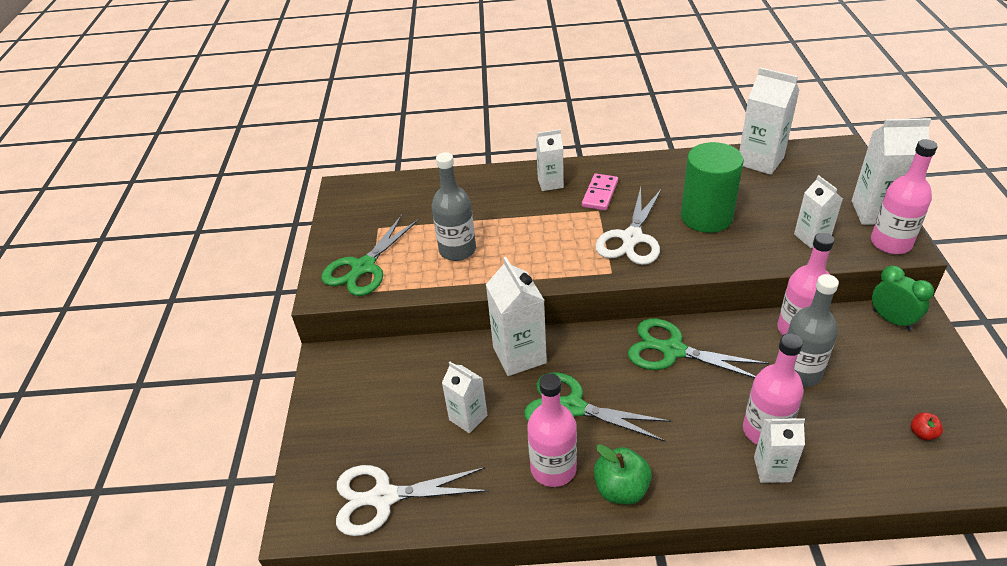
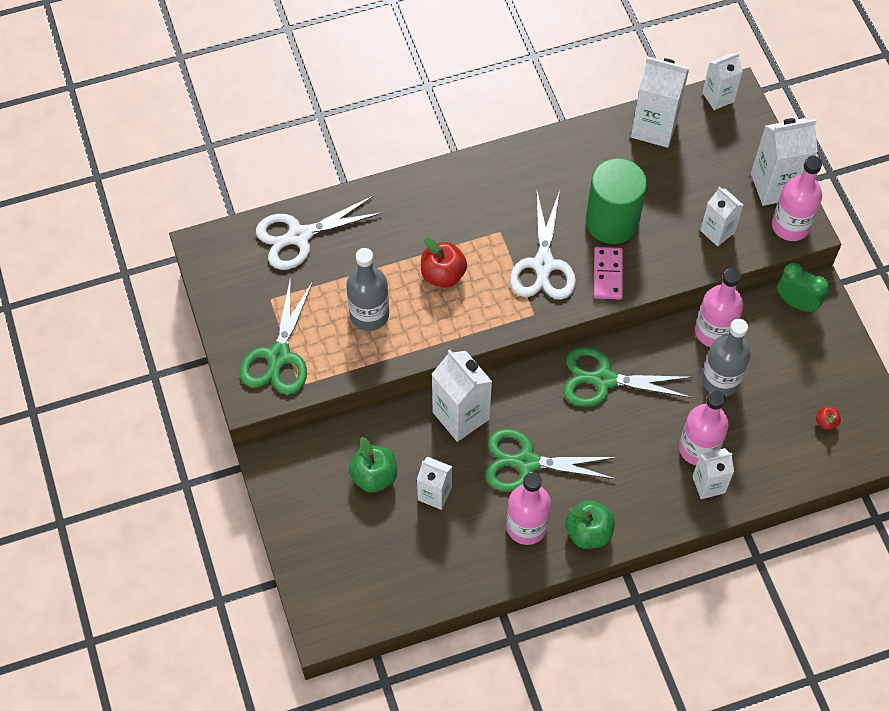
camera: 20 degrees left, 20 degrees up
(384, 497) = (388, 588): white scissors -> white scissors (299, 236)
(415, 390) = (374, 476): none -> green apple
(535, 232) = (443, 274): none -> red apple
(550, 183) = (437, 199): white carton -> white carton (718, 97)
(600, 194) = (495, 207): pink domino -> pink domino (607, 274)

